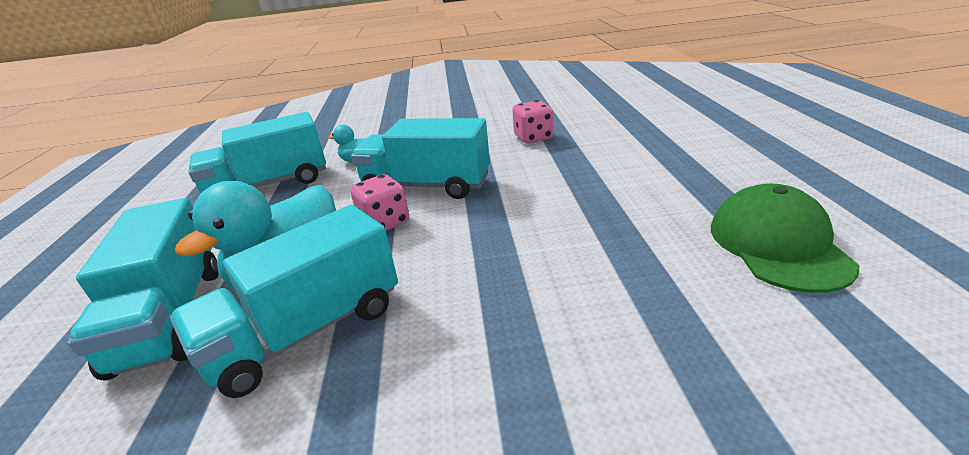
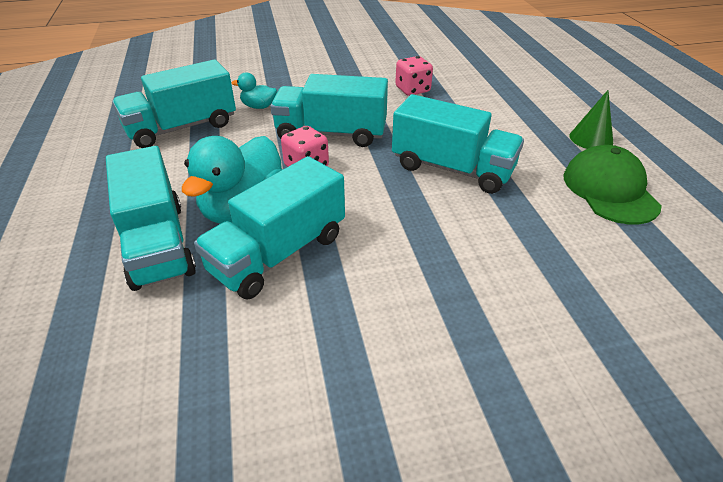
camera: 10 degrees left, 10 degrees up
(561, 221) = (452, 169): none -> turquoise truck
(750, 181) = (591, 139): none -> green cone

